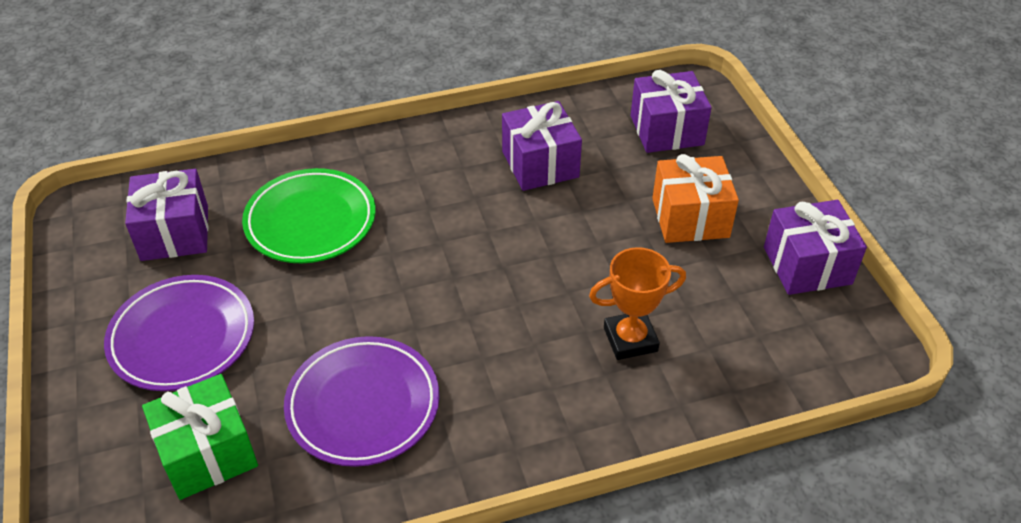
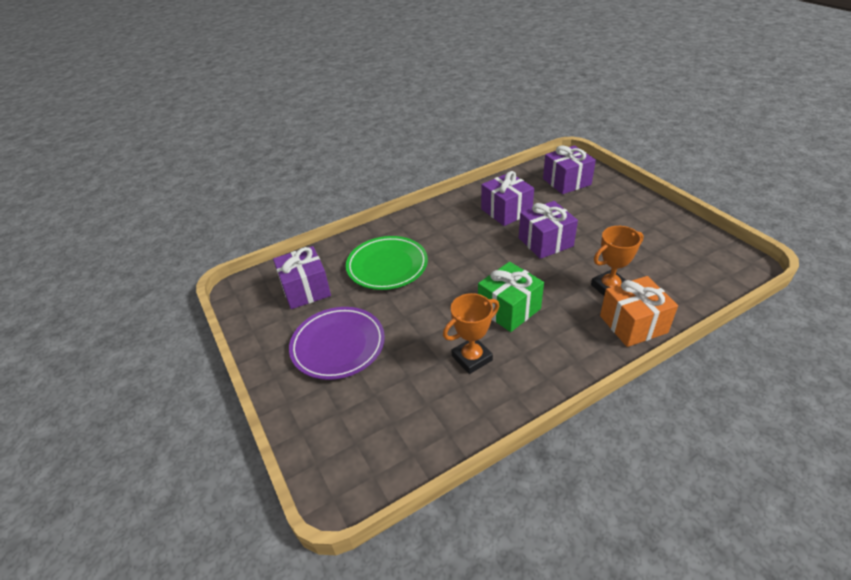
camera: 10 degrees left, 5 degrees down
(208, 453) = (387, 409): green gift -> green gift (509, 309)
(363, 405) = (472, 358): purple plate -> orange trophy
(690, 218) = (605, 220): orange gift -> orange gift (633, 324)
(807, 265) = (683, 230): purple gift -> purple gift (545, 242)

